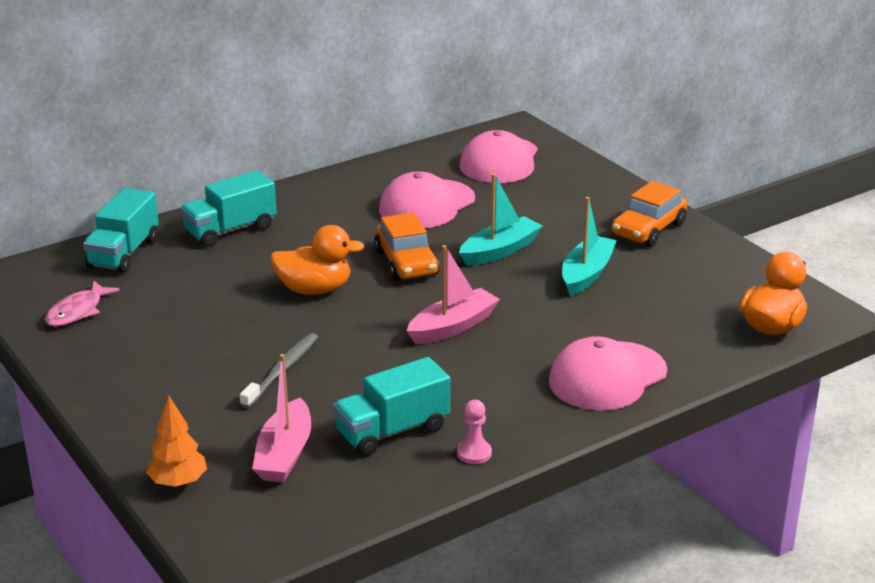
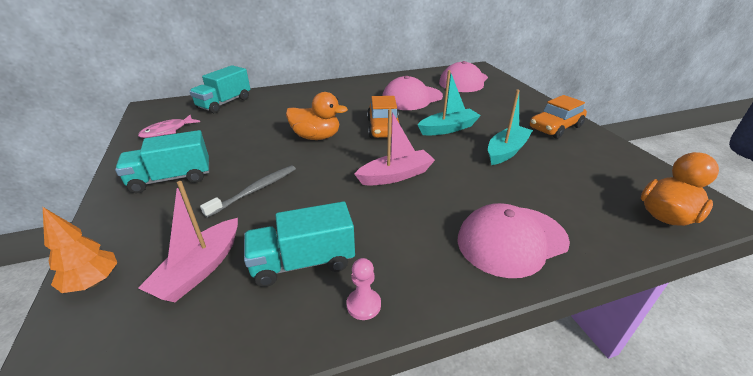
camera: 15 degrees right, 5 degrees up
(230, 230) = (291, 98): turquoise truck -> turquoise truck (171, 178)

